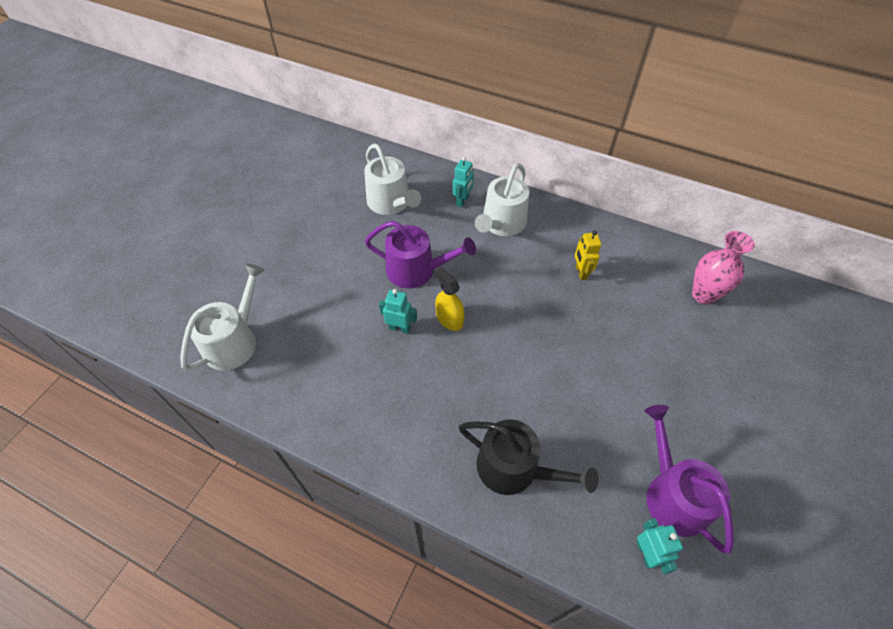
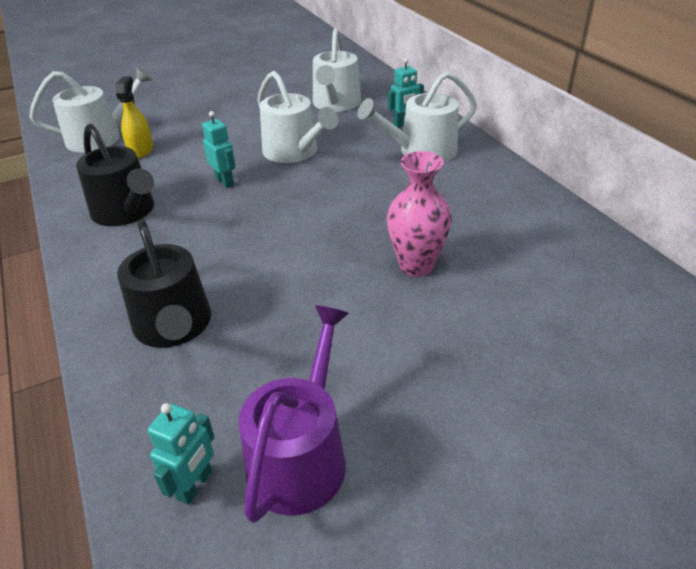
camera: 40 degrees right, 15 degrees down
(361, 401) = (126, 212): none -> black watering can
(417, 270) = (294, 152): purple watering can -> white watering can
(449, 319) = (275, 194): yellow spray bottle -> yellow spray bottle (141, 150)
(581, 272) = (459, 217): yellow robot -> none
(703, 295) = (600, 302): pink vase -> pink vase (416, 265)

